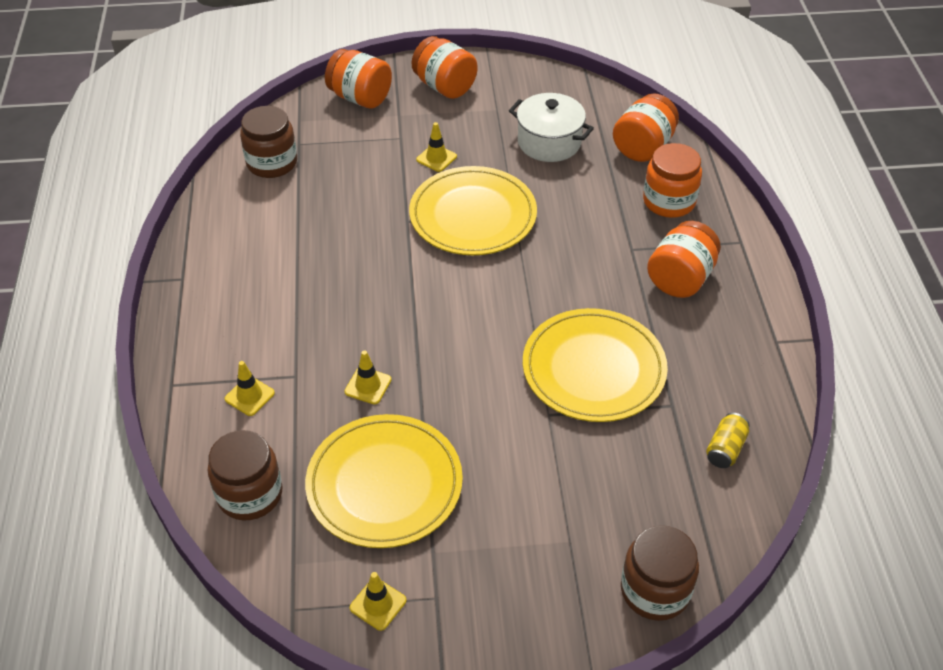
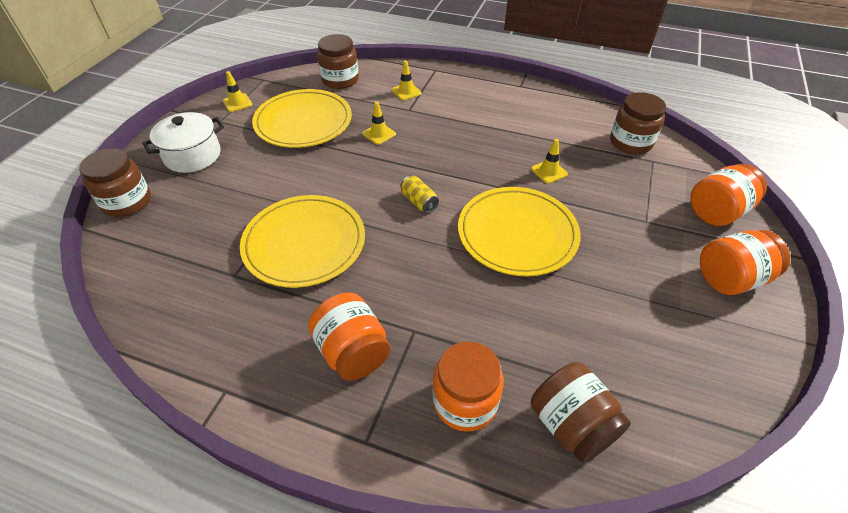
camera: 115 degrees right, 0 degrees up
(436, 158) = (607, 235): yellow traffic cone -> yellow traffic cone (549, 171)
(549, 142) = (607, 332): white pot -> white pot (192, 155)
(643, 147) = (571, 425): orange jar -> brown jar
(725, 449) = (170, 288): yellow can -> yellow can (419, 202)

